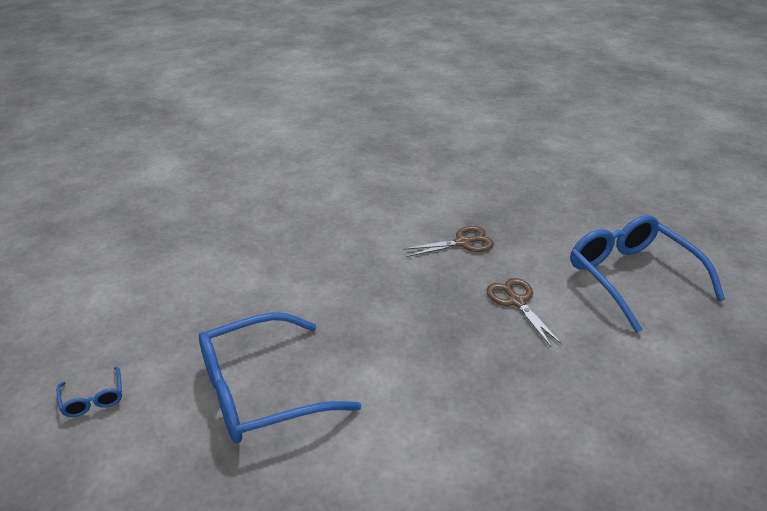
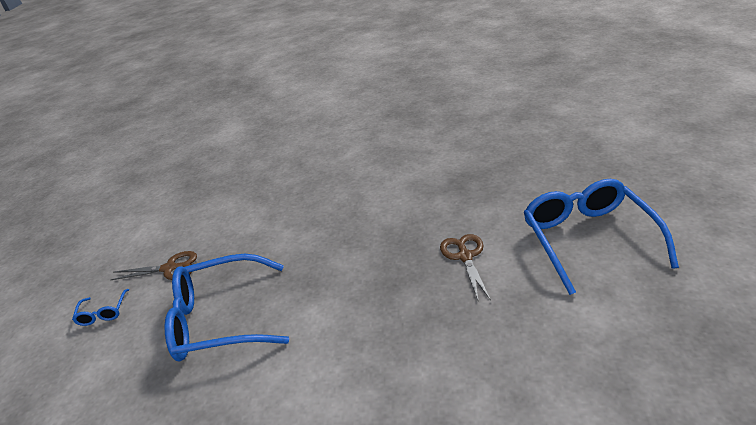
camera: 20 degrees right, 0 degrees up
(463, 243) = (438, 199): brown scissors -> brown scissors (169, 268)

